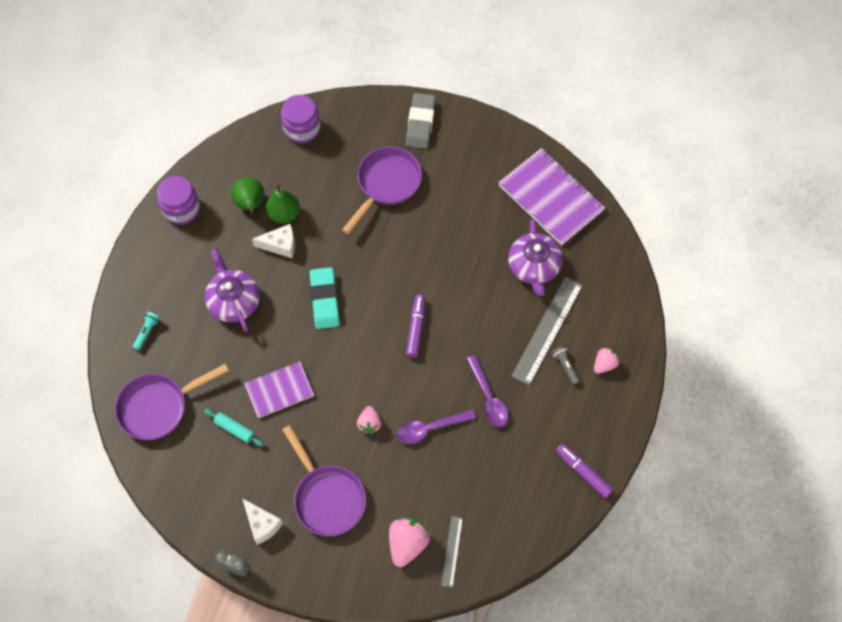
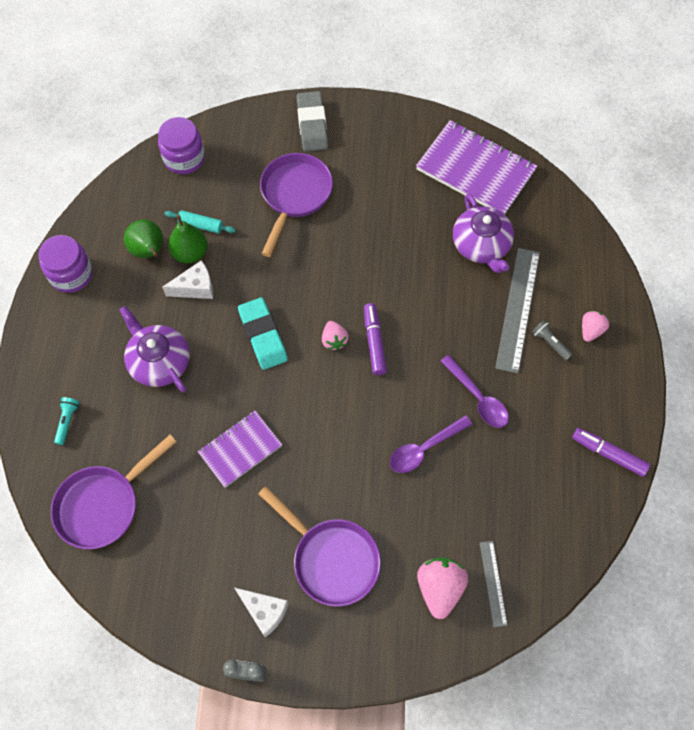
camera: 15 degrees left, 0 degrees up
(234, 429) = (200, 507): turquoise rolling pin -> turquoise rolling pin (201, 225)
(369, 423) = (354, 461): pink strawberry -> pink strawberry (334, 340)

